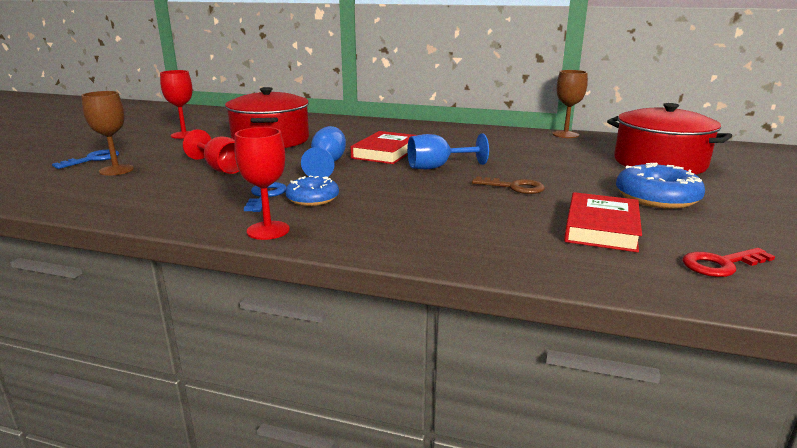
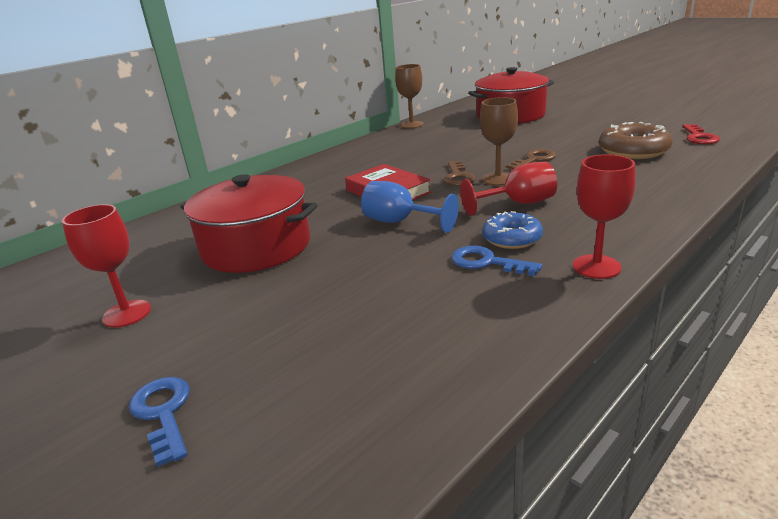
camera: 60 degrees left, 5 degrees up
(116, 170) = (266, 380): brown goblet -> brown goblet (498, 179)
(221, 169) = (353, 286): red goblet -> red goblet (518, 204)
(437, 167) = (458, 177): blue goblet -> brown key
(601, 228) = (633, 151): red book -> brown donut
(656, 197) = (581, 129): blue donut -> none

